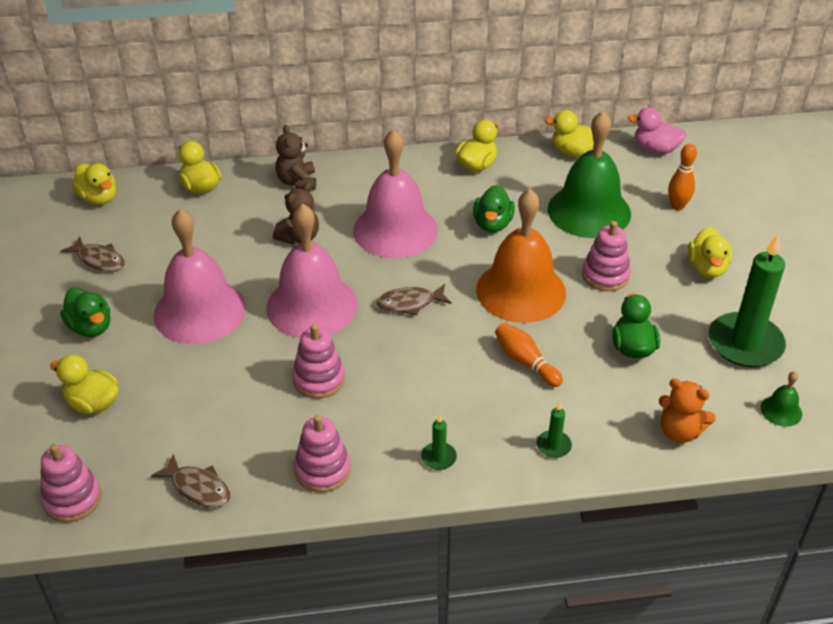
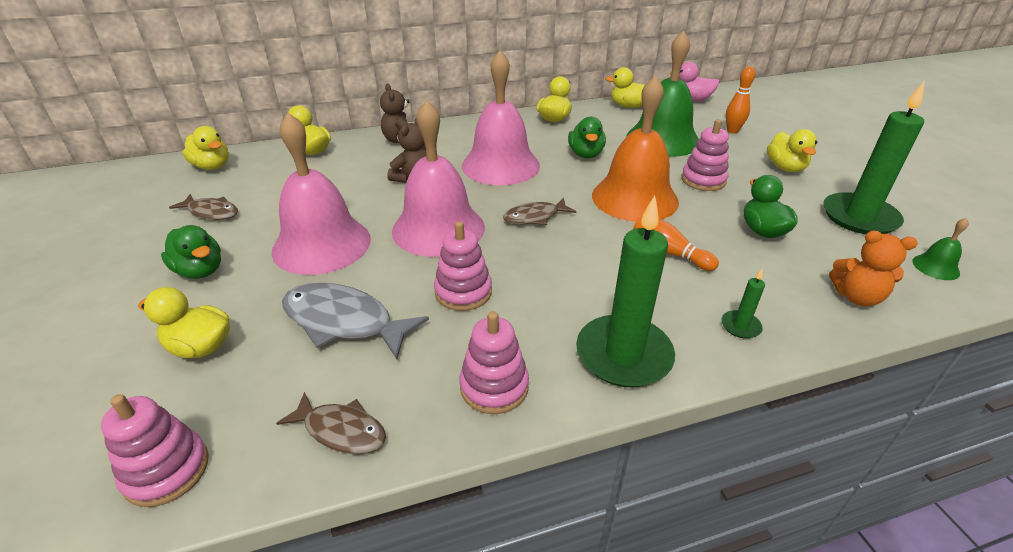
camera: 10 degrees left, 5 degrees down
(211, 395) = (344, 322): none -> grey fish
(438, 457) = (623, 355): green candle -> green candle, size x2.34

